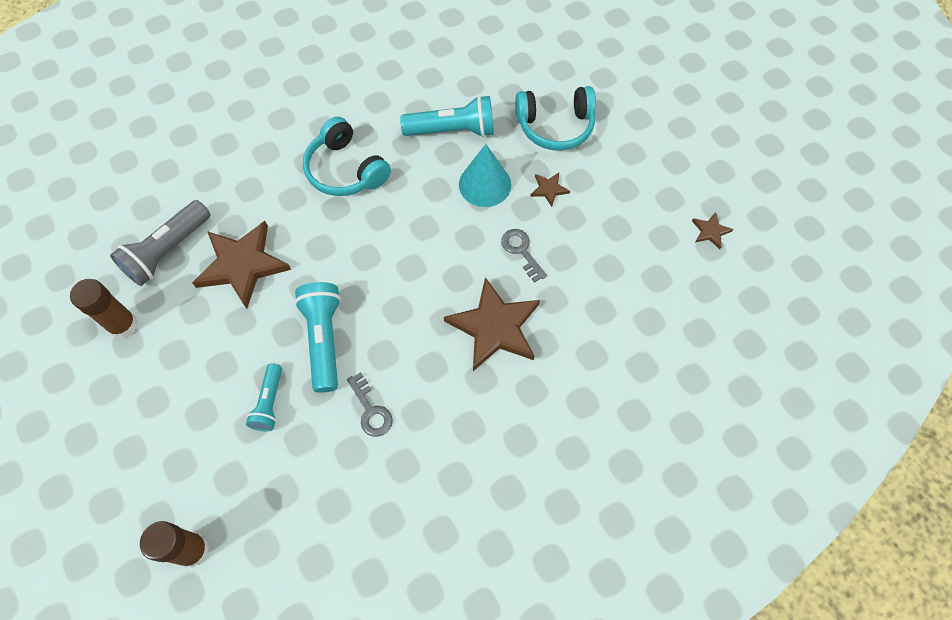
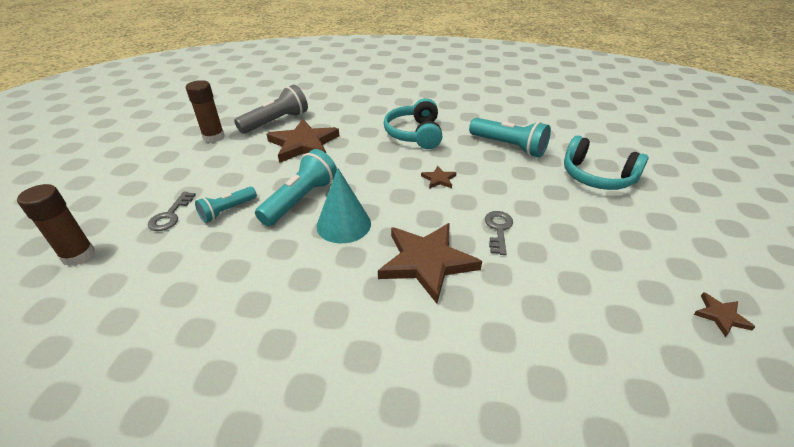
camera: 40 degrees right, 25 degrees down
(168, 251) = (276, 122): grey flashlight -> grey flashlight turned 150 degrees clockwise
(370, 410) = (278, 254): grey key -> grey key (170, 215)
(485, 184) = (505, 181): turquoise cone -> turquoise cone (343, 224)
(549, 189) = (558, 206): brown star -> brown star (439, 179)

